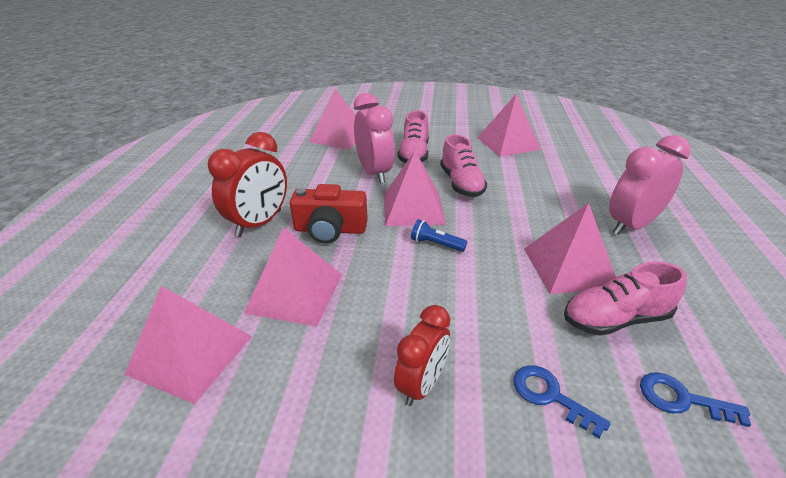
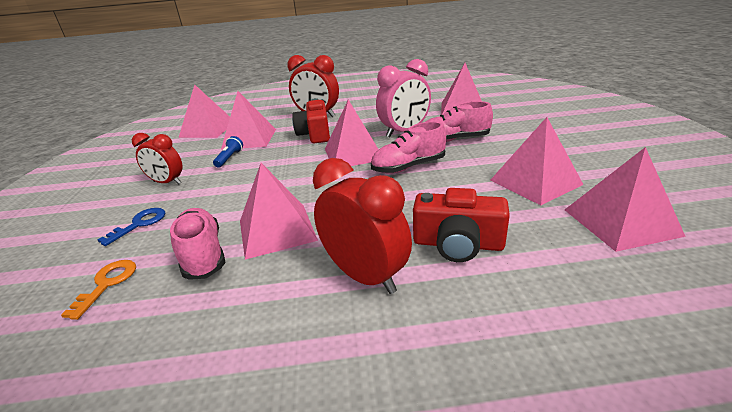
camera: 80 degrees right, 5 degrees down
(436, 244) = (304, 169): blue flashlight -> blue flashlight (229, 158)
(563, 135) = (621, 222): none -> pink pyramid
(588, 185) = (457, 244): none -> red camera
(631, 225) = (365, 276): pink clock -> red clock
(681, 399) = (107, 283): blue key -> orange key

